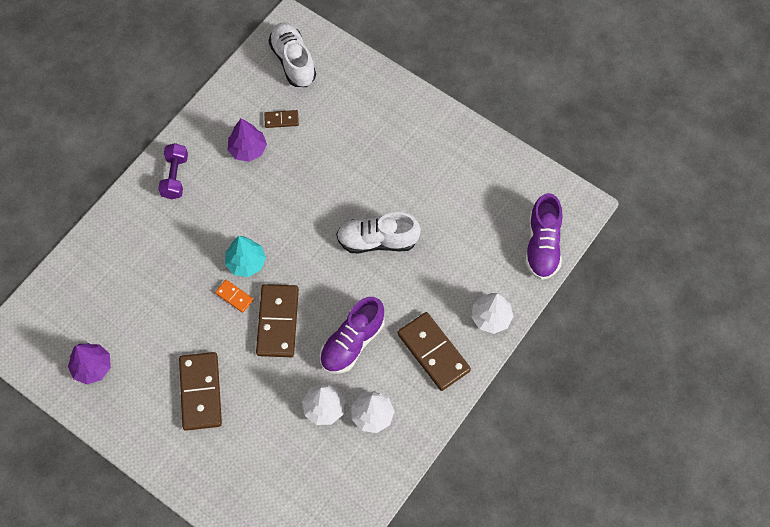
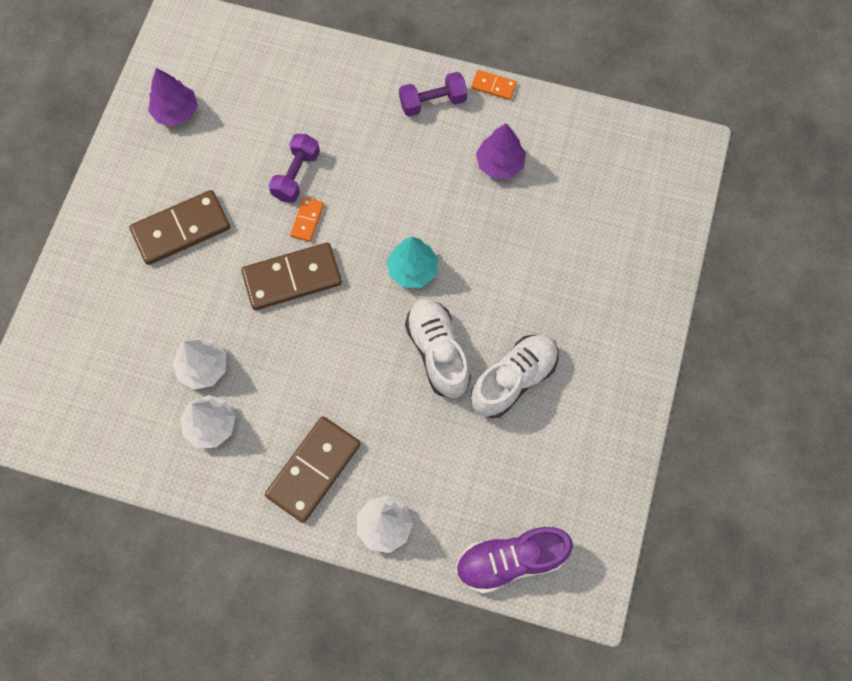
camera: 70 degrees right, 5 degrees up
(181, 131) = (493, 86): none -> orange domino
(192, 293) = (296, 175): none -> purple dumbbell
(246, 262) = (354, 217): turquoise tree -> turquoise tree (412, 270)
(281, 120) = (555, 185): brown domino -> none
(293, 61) = (641, 168): white shoe -> white shoe (513, 379)
(352, 342) = (294, 370): purple shoe -> none

